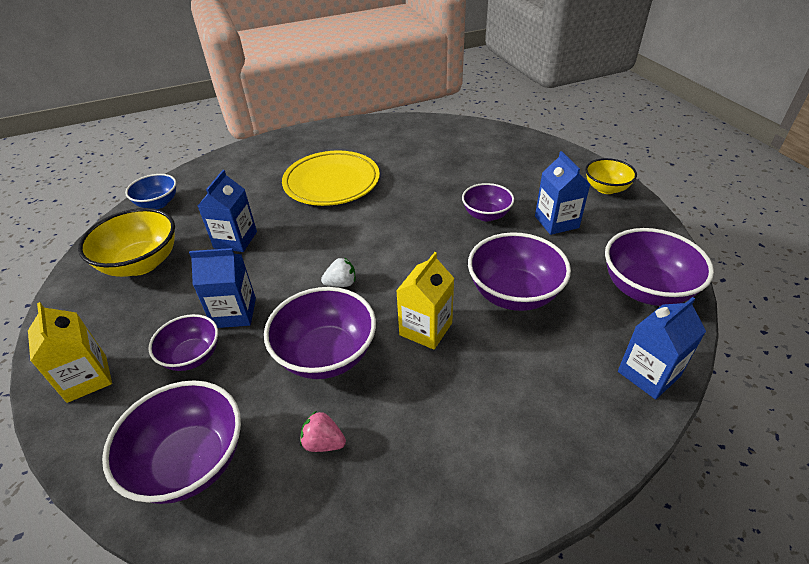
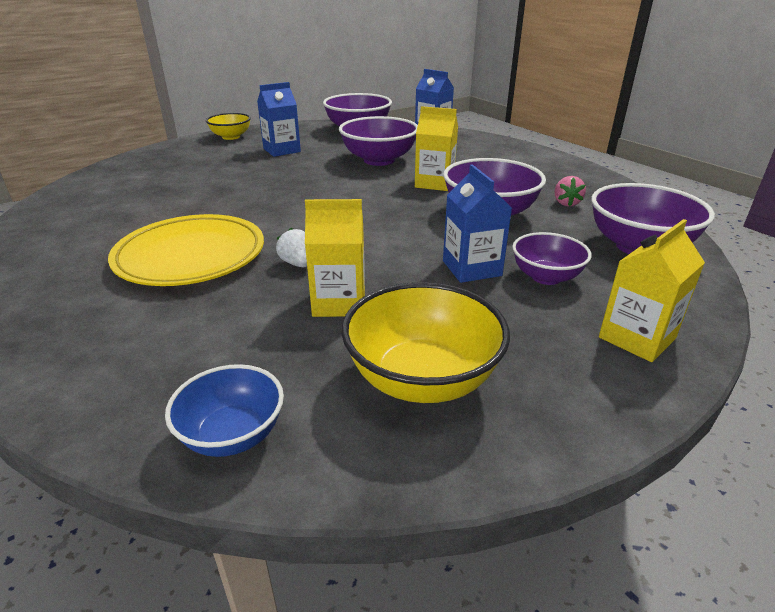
camera: 105 degrees left, 10 degrees down
(235, 240) = (339, 302): blue carton -> yellow carton
(341, 283) = (397, 221): white strawberry -> white strawberry (297, 263)
(486, 215) = (272, 172): purple bowl -> none

